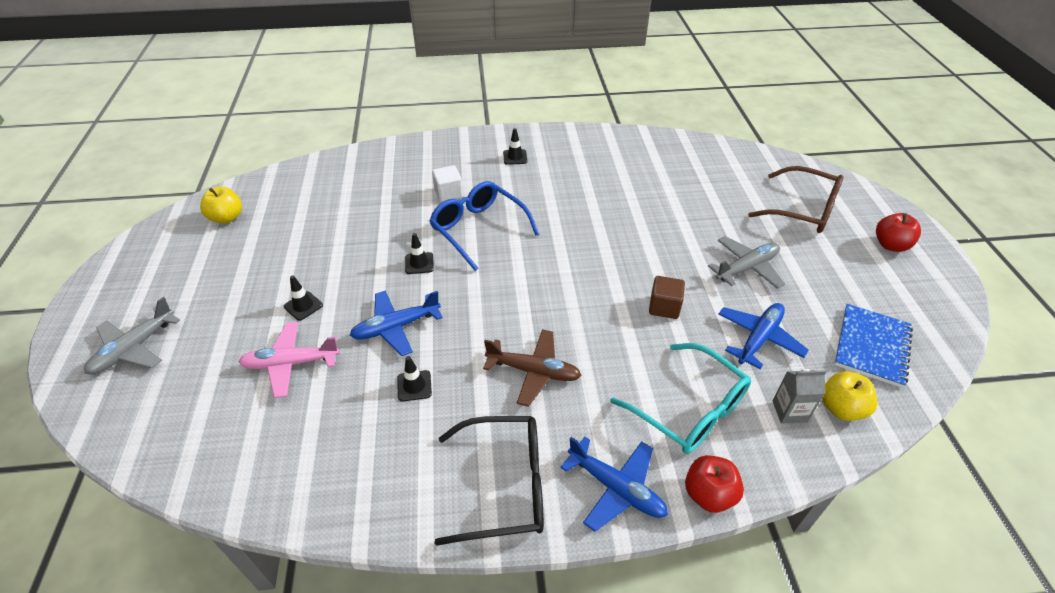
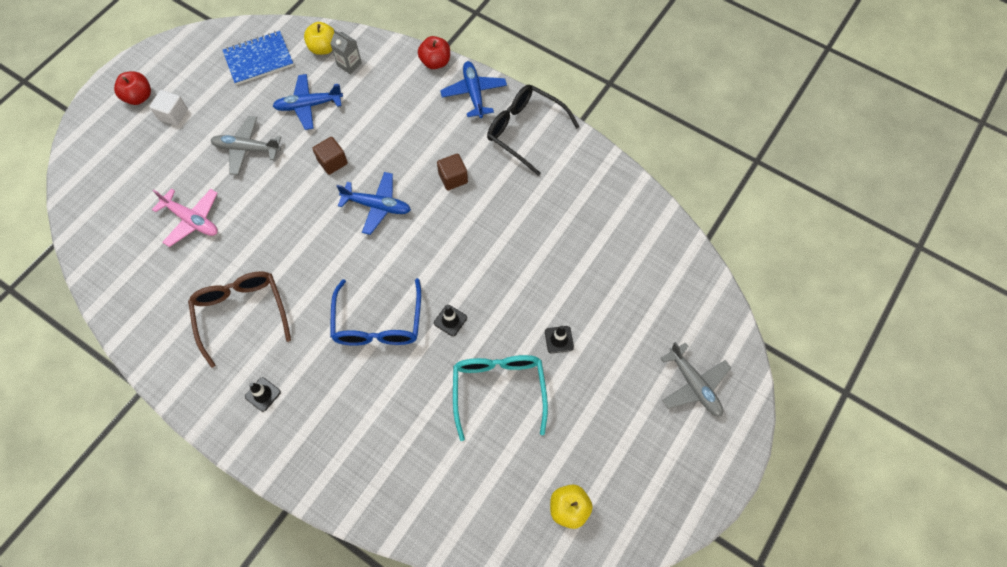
camera: 140 degrees left, 20 degrees up
(134, 348) = (694, 385): grey plane -> grey plane turned 75 degrees clockwise
(291, 363) = (593, 291): pink plane -> pink plane (192, 220)
(396, 327) = (509, 271): blue plane -> blue plane (377, 206)
(414, 386) = (528, 219): black traffic cone -> none
(448, 193) = (362, 388): white cube -> white cube (173, 114)
(534, 371) = (453, 178): brown plane -> brown cube
(688, 408) = (396, 100): turquoise glasses -> turquoise glasses (499, 391)
(802, 210) = (141, 161): brown glasses -> brown glasses (241, 314)

